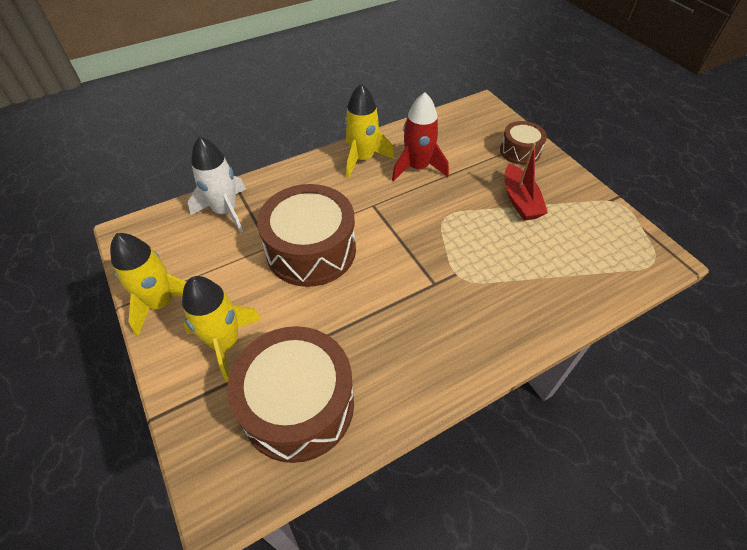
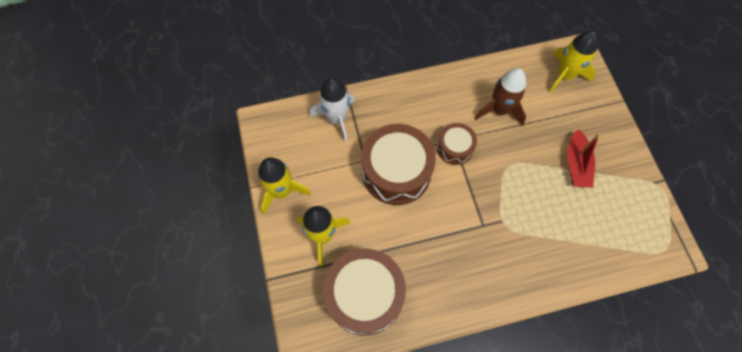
camera: 15 degrees right, 15 degrees up
(362, 159) = (456, 90): yellow rocket -> yellow rocket (565, 75)
(417, 167) = (499, 110): red rocket -> brown rocket
(520, 151) = (594, 112): brown drum -> brown drum (454, 148)

